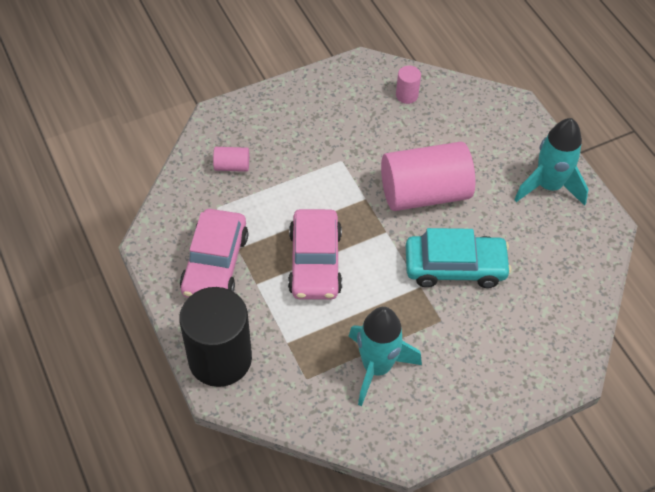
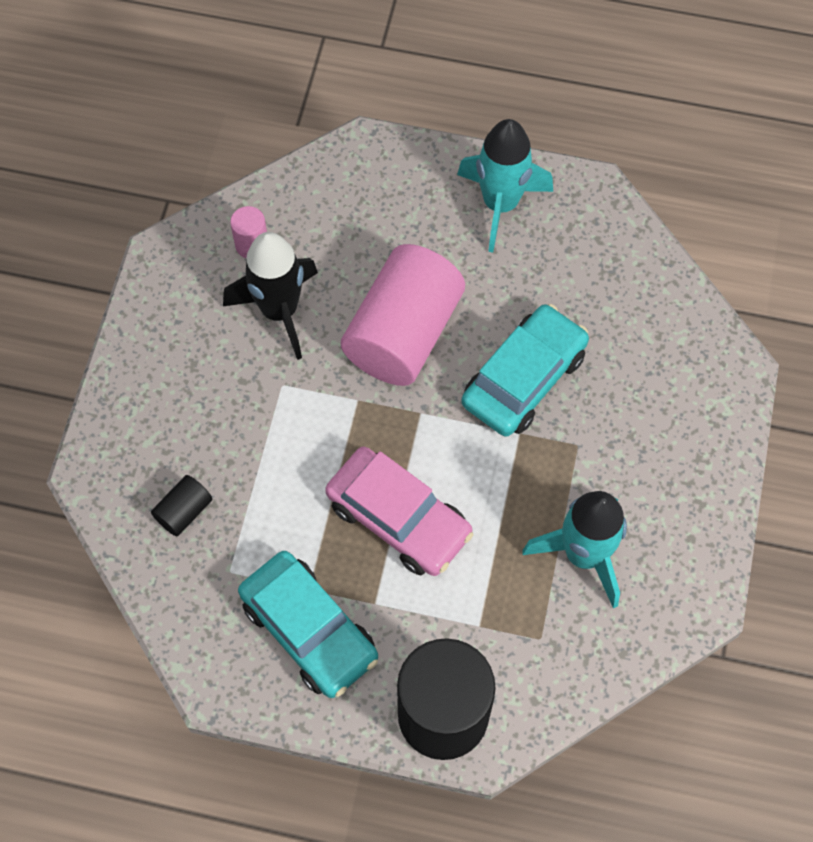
camera: 50 degrees left, 10 degrees up
(215, 263) = (309, 630): pink car -> turquoise car
(232, 166) = (184, 511): pink cylinder -> black cylinder
(381, 131) = (279, 311): none -> black rocket

